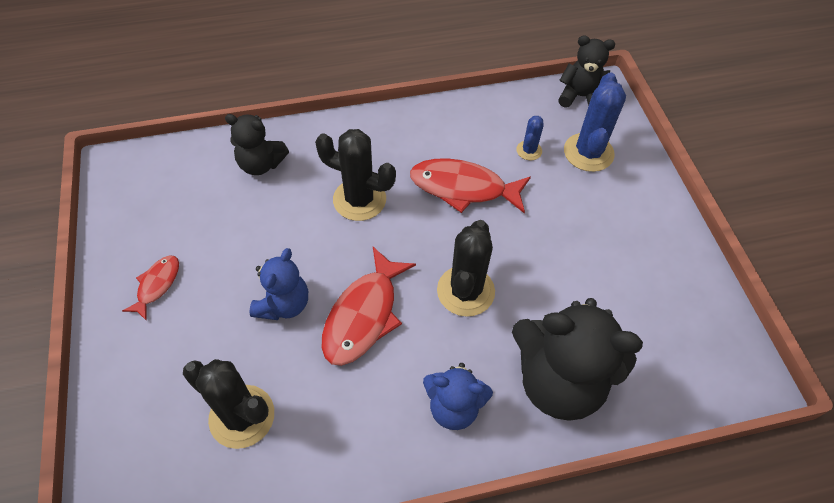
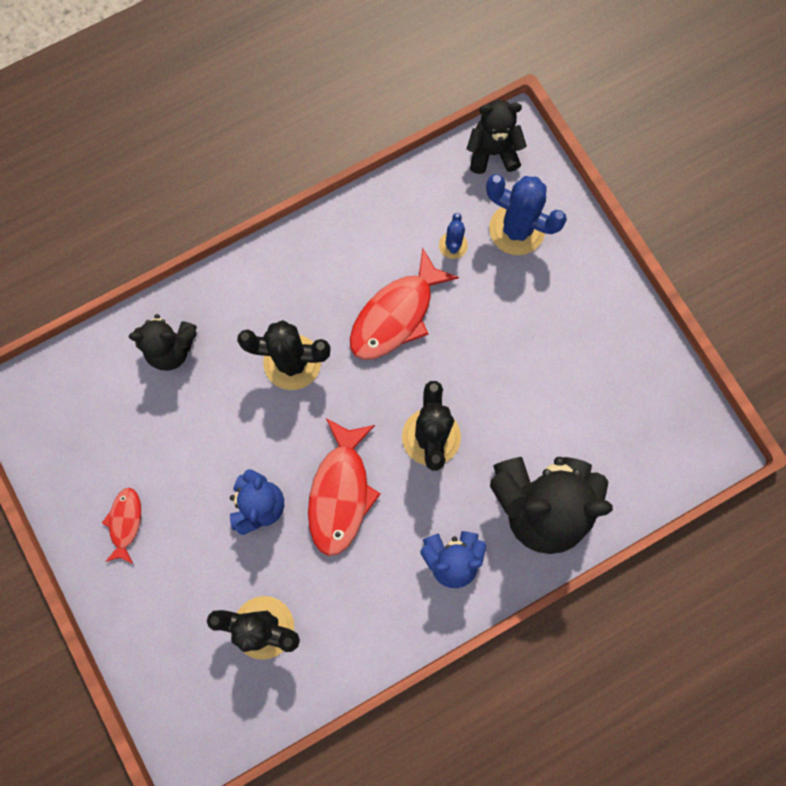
camera: 15 degrees left, 20 degrees up
(463, 188) = (396, 315): red fish -> red fish turned 45 degrees counterclockwise
(588, 152) = (516, 229): blue cactus -> blue cactus turned 60 degrees counterclockwise

